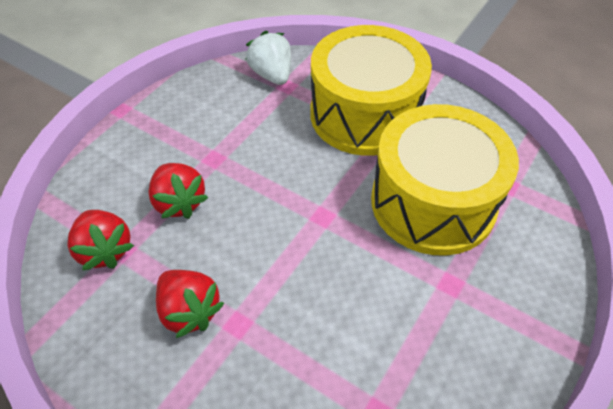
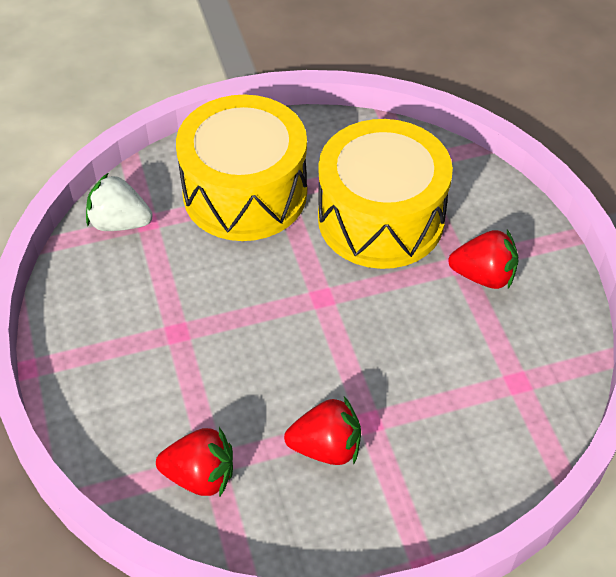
camera: 50 degrees left, 0 degrees up
(179, 202) = (202, 388): red strawberry -> red strawberry (483, 276)

